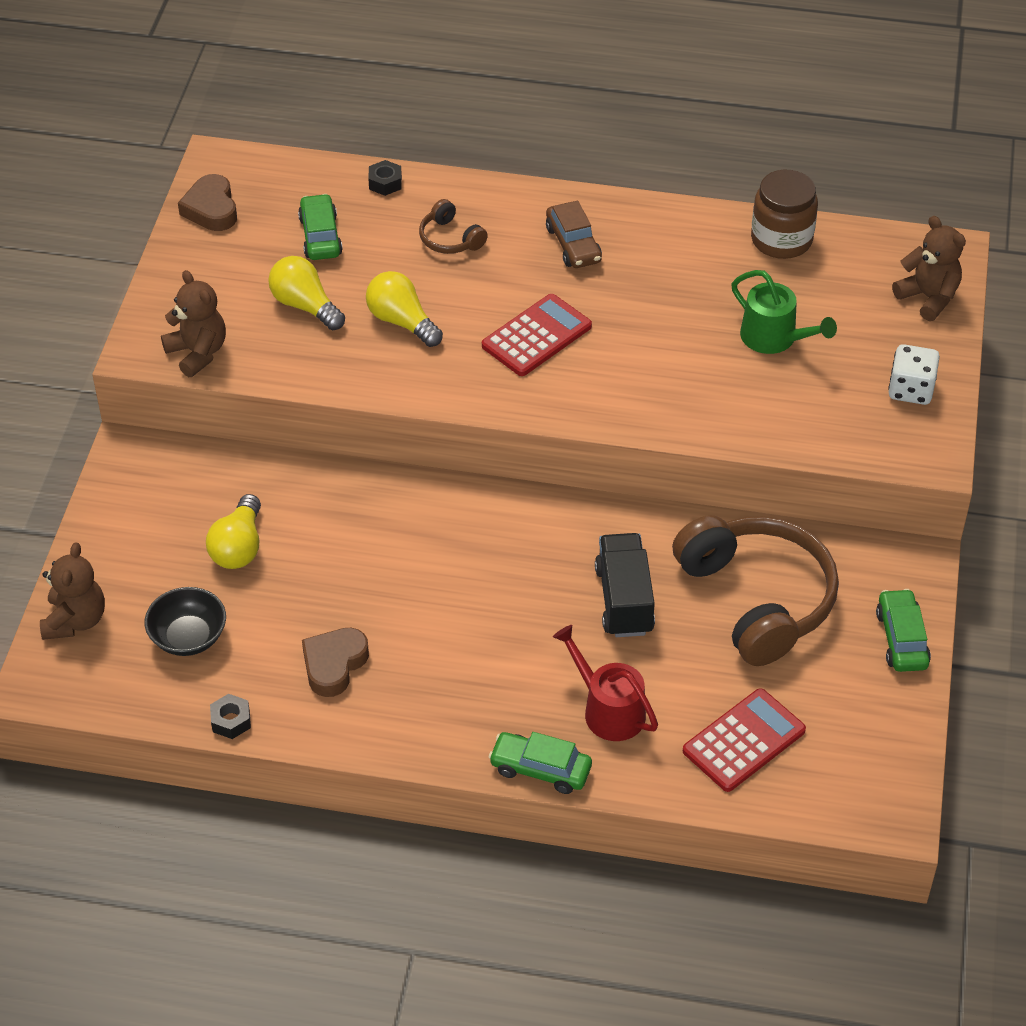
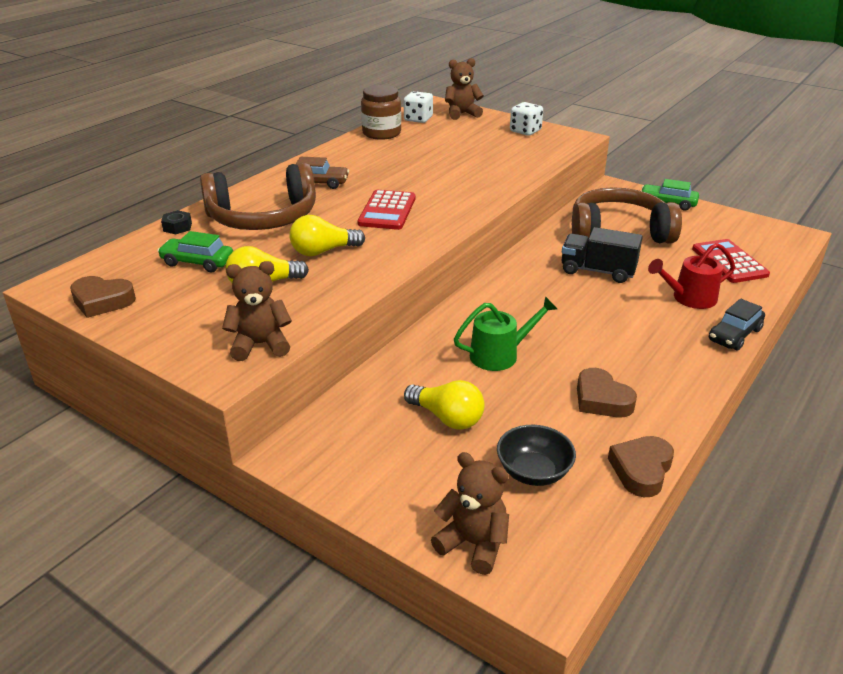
camera: 65 degrees left, 15 degrees down
(231, 721) = (641, 470): black nut -> brown heart
(450, 239) = (263, 217): brown headphones -> brown headphones, size x2.26
(537, 336) = (387, 211): red calculator -> red calculator turned 150 degrees counterclockwise
(540, 769) = (734, 335): green car -> black car
(774, 338) = (456, 151): green watering can -> green watering can (499, 355)
(867, 257) = (418, 119): none -> white dice

